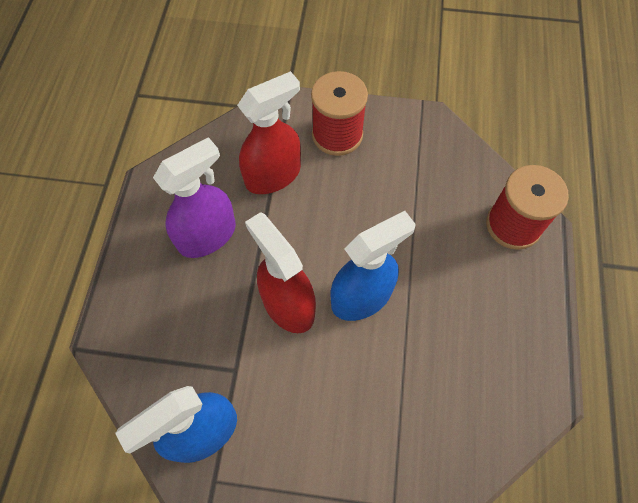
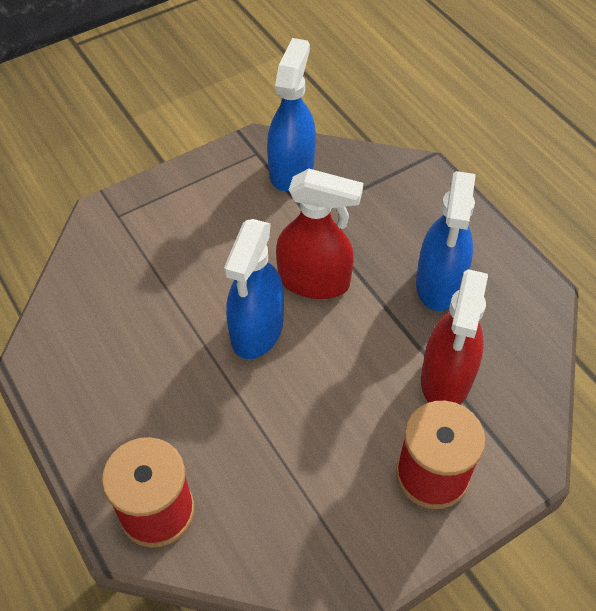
camera: 140 degrees right, 10 degrees down
(207, 235) = (439, 284): purple spray bottle -> blue spray bottle

